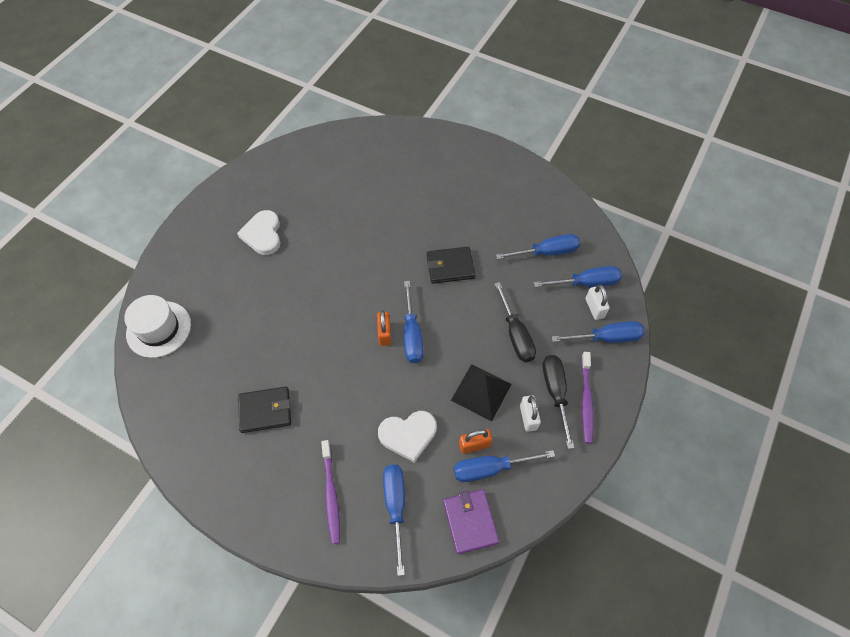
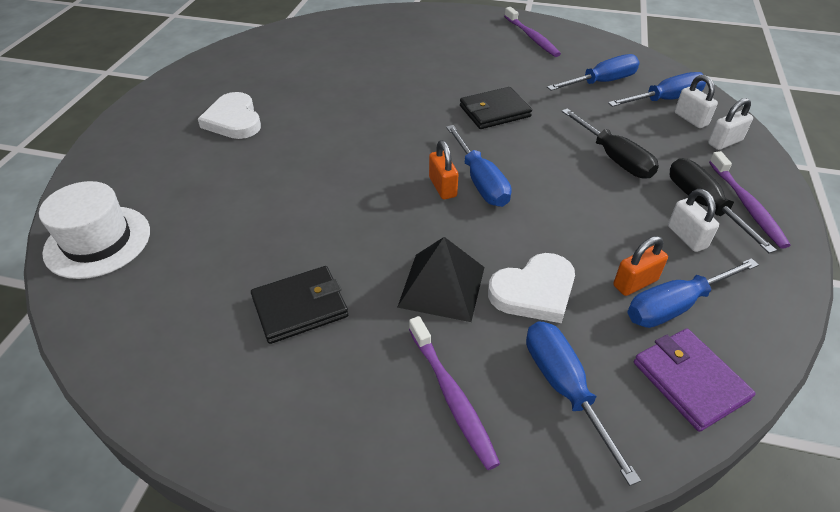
camera: 15 degrees left, 15 degrees down
(481, 392) = (607, 222): black pyramid -> black pyramid (442, 286)
(516, 186) = (531, 37): none -> purple toothbrush
(606, 338) = (724, 142): blue screwdriver -> white padlock

